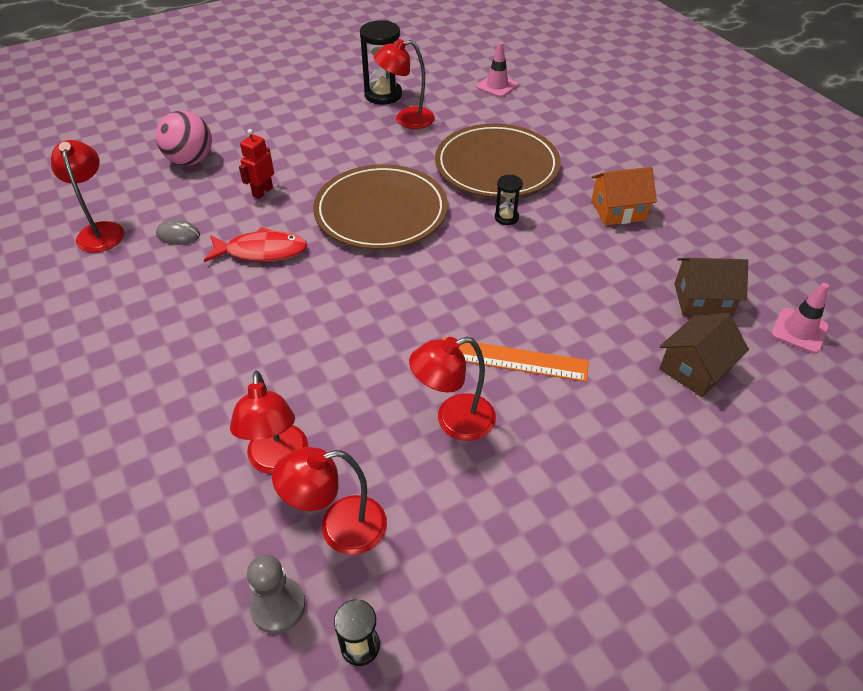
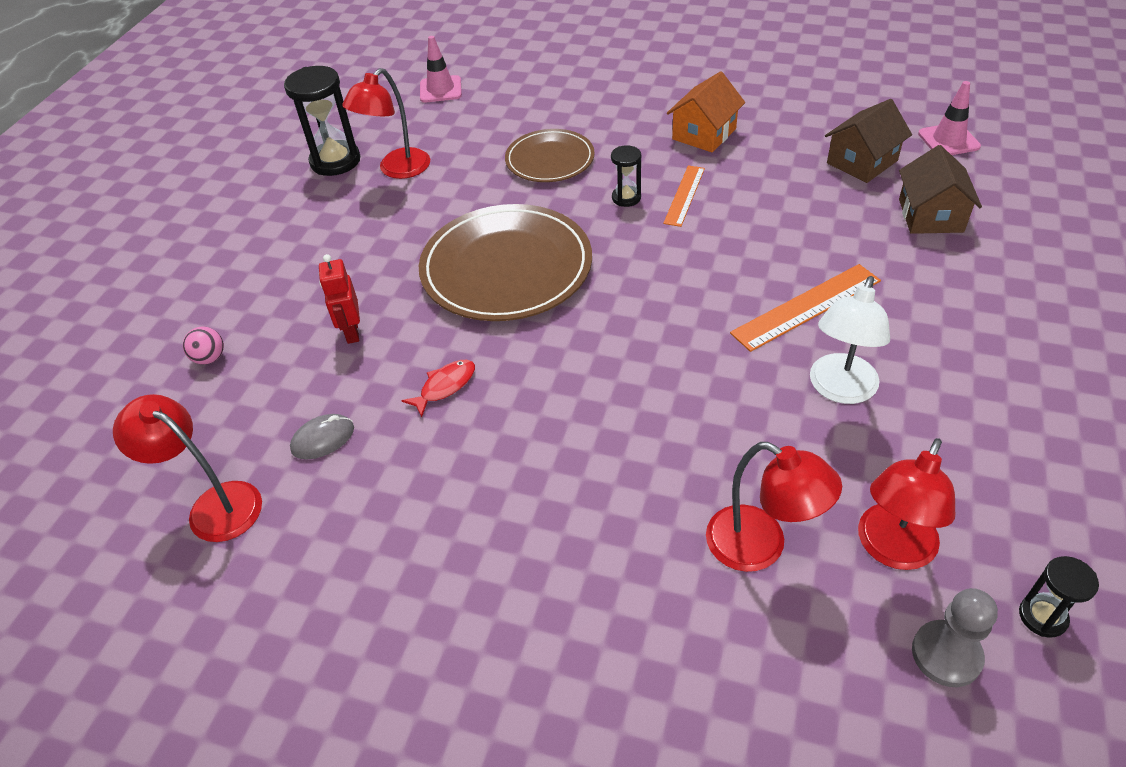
camera: 40 degrees left, 0 degrees up
(190, 160) = (210, 358): pink ball -> pink ball, size x0.48
(262, 251) = (445, 386): red fish -> red fish, size x0.59
(454, 421) = (839, 390): red lamp -> white lamp
(497, 166) = (550, 159): brown plate -> brown plate, size x0.59
(544, 240) = (684, 195): none -> orange ruler

